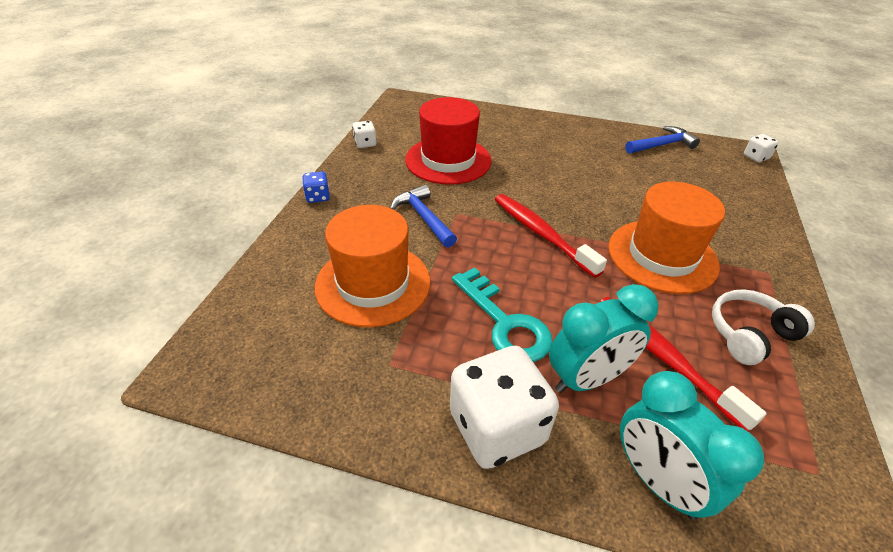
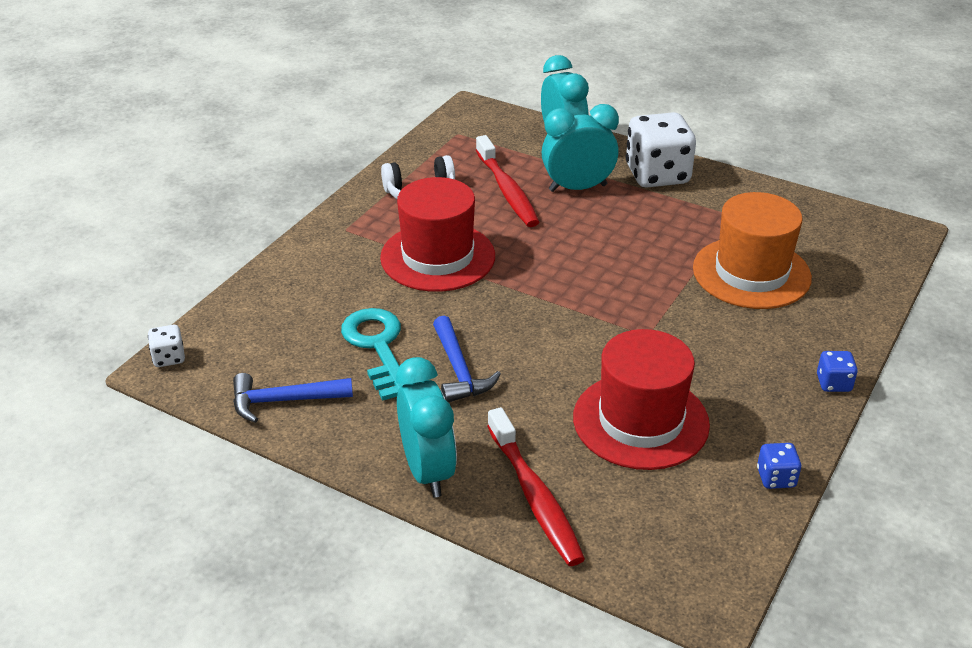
camera: 165 degrees left, 5 degrees down
(365, 143) = (776, 478): white dice -> blue dice
(424, 218) = (690, 334): blue hammer -> blue hammer (459, 370)
(505, 323) = (629, 227): turquoise key -> turquoise key (377, 347)
(541, 233) = (554, 296): red toothbrush -> red toothbrush (535, 496)
(555, 126) = (427, 471): none -> turquoise clock
(662, 256) = (437, 257): orange hat -> red hat

